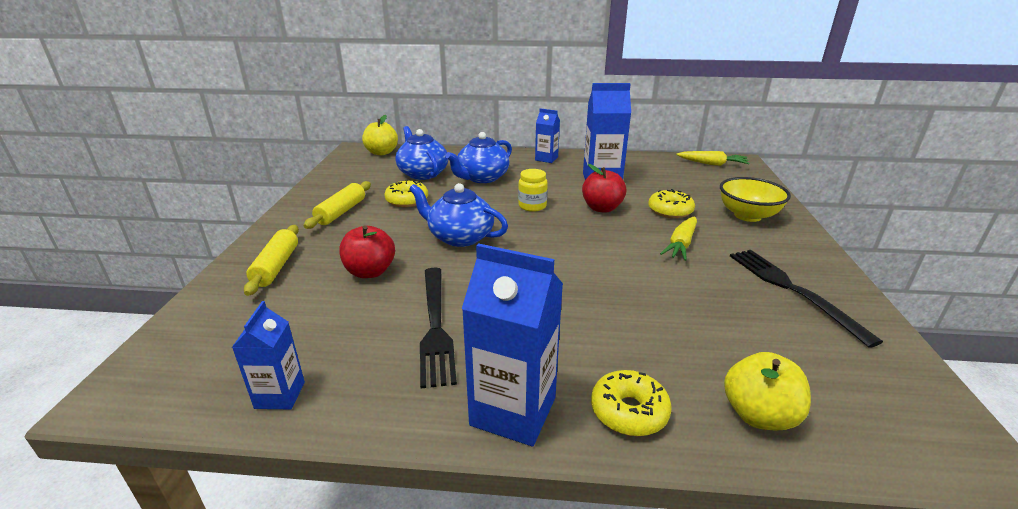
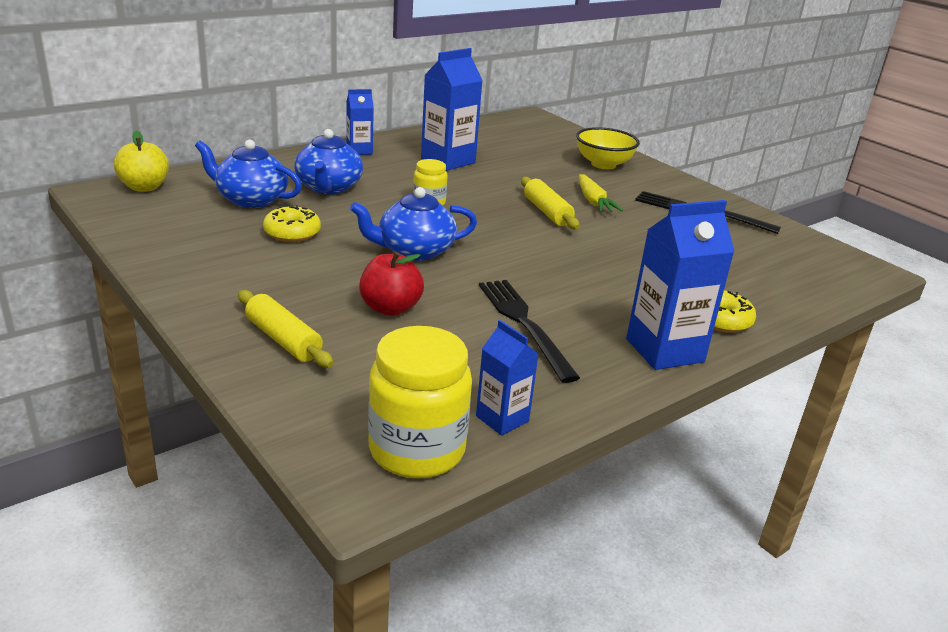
camera: 45 degrees left, 0 degrees up
(192, 385) = (417, 450): none -> yellow jar
(341, 212) = (239, 267): yellow rolling pin -> yellow rolling pin (547, 212)
(435, 326) = (524, 324): black fork -> black fork turned 150 degrees counterclockwise
(602, 208) = (491, 188): red apple -> none
(670, 211) = (546, 175): yellow donut -> none
(712, 164) = (515, 123): yellow carrot -> none
(758, 415) = (778, 292): yellow apple -> none

